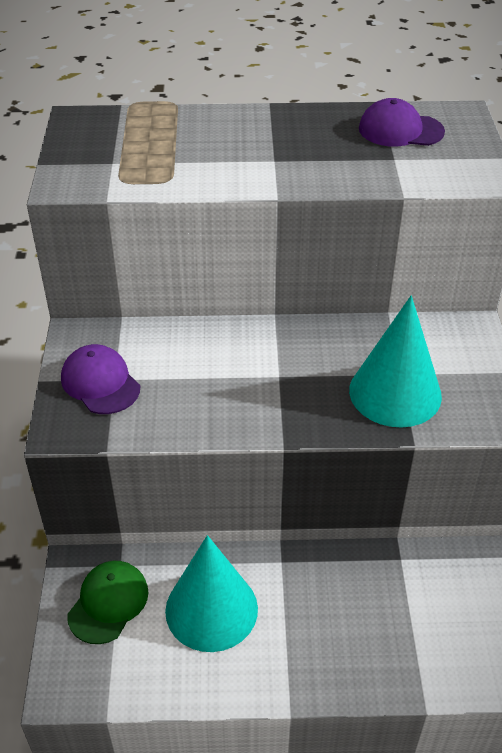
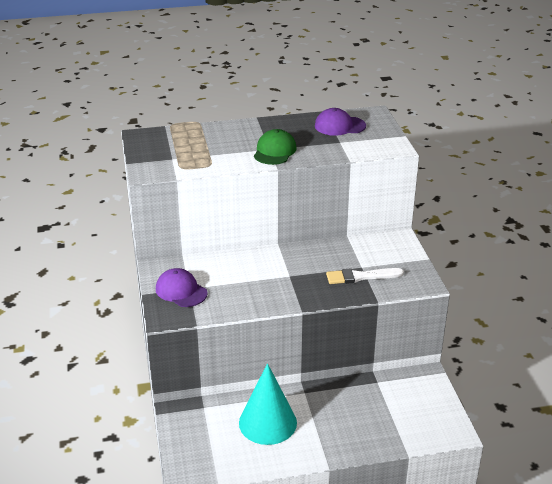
camera: 10 degrees left, 10 degrees down
(108, 603) = (202, 428): green cap -> green cap (274, 151)
(395, 393) = (361, 277): turquoise cone -> white brush

